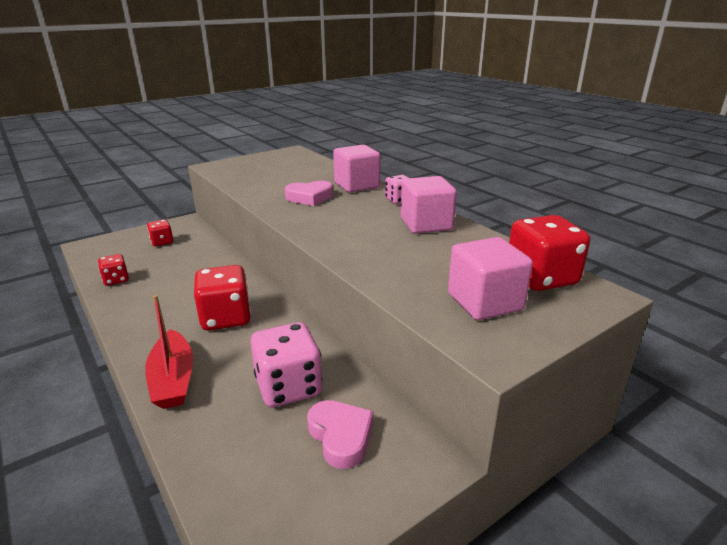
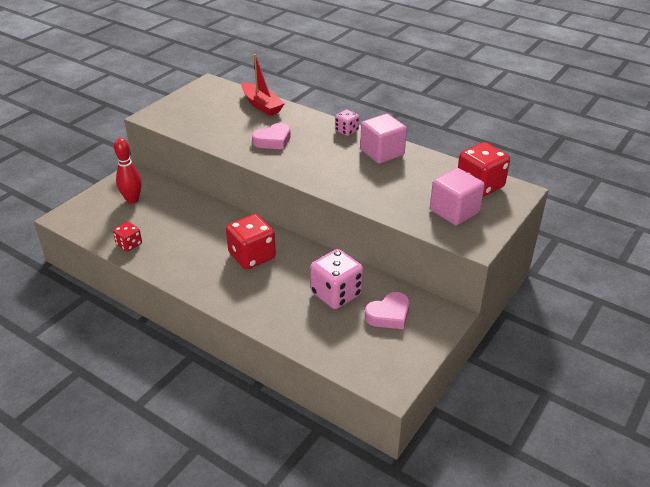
camera: 20 degrees left, 10 degrees up
(162, 242) = (132, 200): red dice -> red bowling pin
(173, 379) = (254, 308): red boat -> red boat (262, 105)
(341, 436) = (389, 315): pink heart -> pink heart turned 105 degrees clockwise
(357, 185) = (301, 120): pink cube -> none

